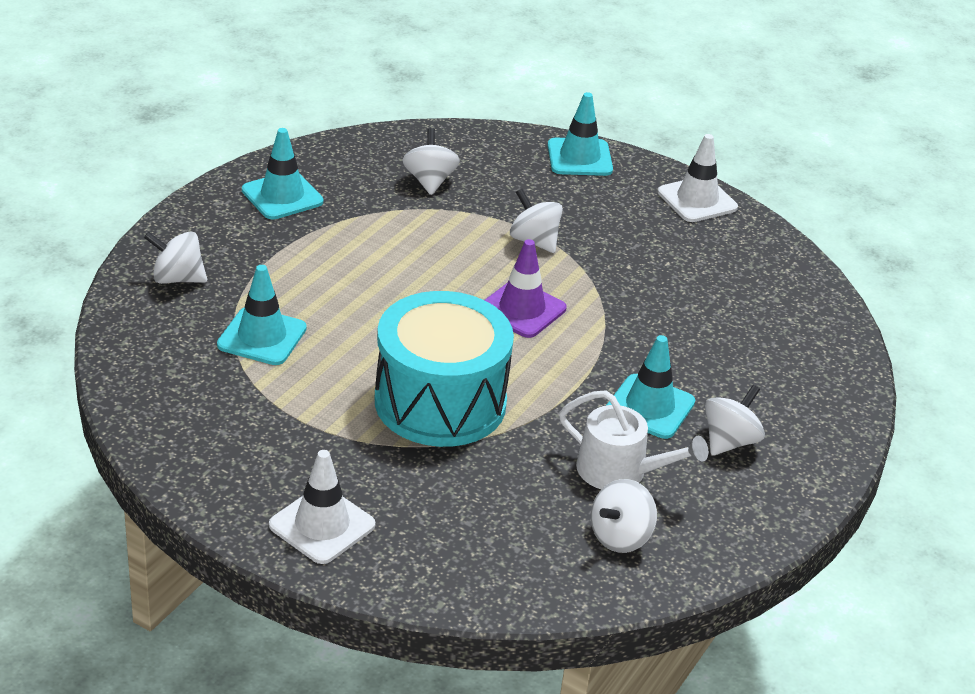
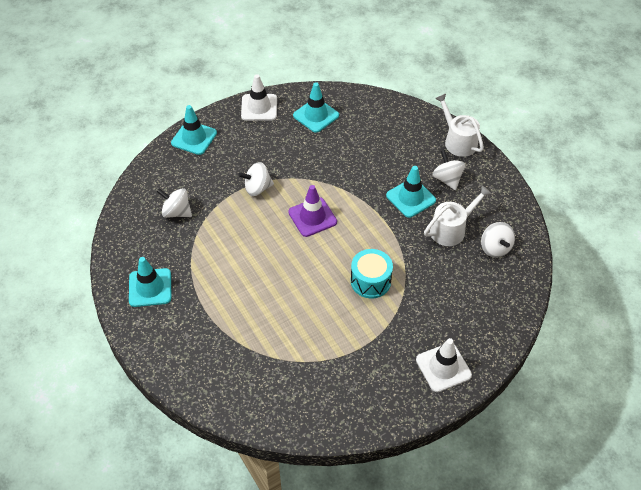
camera: 60 degrees left, 15 degrees up
(177, 278) = (203, 368): white spinning top -> none
(262, 337) = (279, 343): turquoise traffic cone -> turquoise traffic cone (316, 115)
(440, 402) = (370, 281): turquoise drum -> turquoise drum, size x0.55
(832, 435) = (458, 141): none -> white watering can

